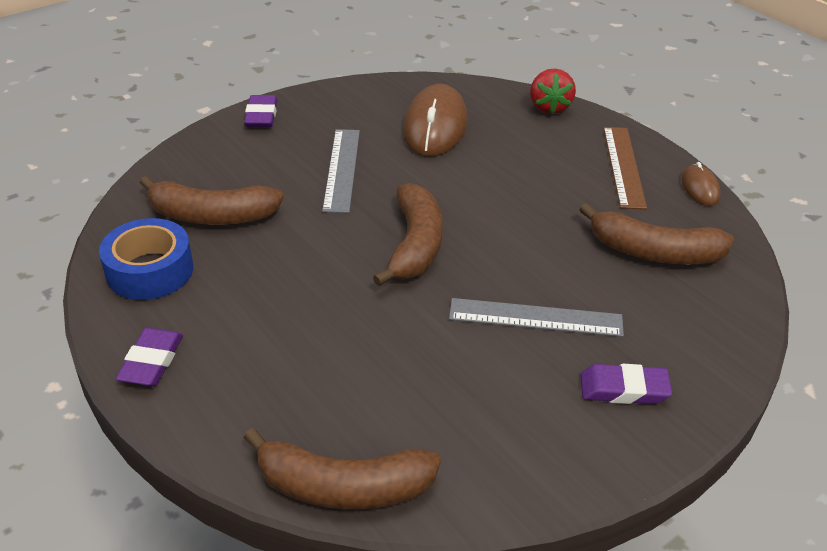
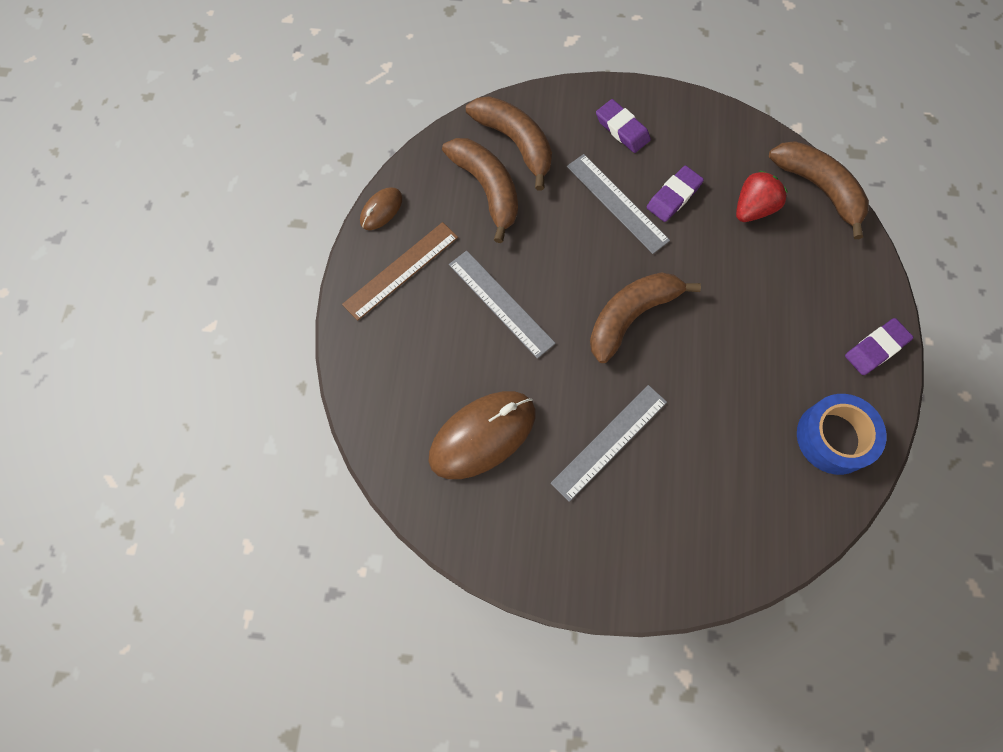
camera: 135 degrees left, 30 degrees up
(212, 216) = (752, 466): brown banana -> brown banana (515, 142)
(261, 116) = (614, 583): purple eraser -> purple eraser (673, 196)
(526, 192) = (501, 303): none -> grey ruler
(549, 107) = (363, 381): red strawberry -> red strawberry (753, 208)

